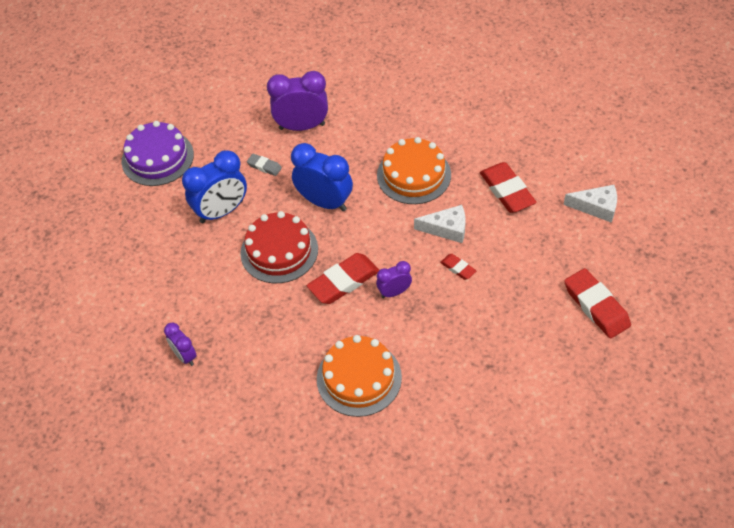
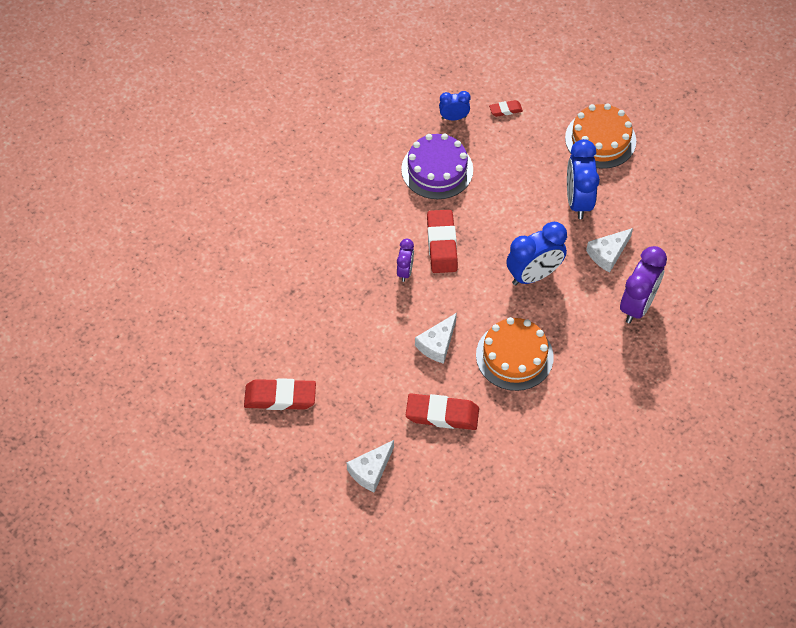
camera: 120 degrees right, 5 degrees up
(157, 158) = (675, 185): purple cake -> purple cake (437, 169)
(185, 356) = (454, 117): purple clock -> blue clock
(264, 166) = (608, 253): grey eraser -> white cheese
(279, 251) = (506, 218): red cake -> none
(359, 378) = (350, 208): orange cake -> orange cake (600, 139)
(458, 268) = (392, 327): red eraser -> red eraser (505, 110)

